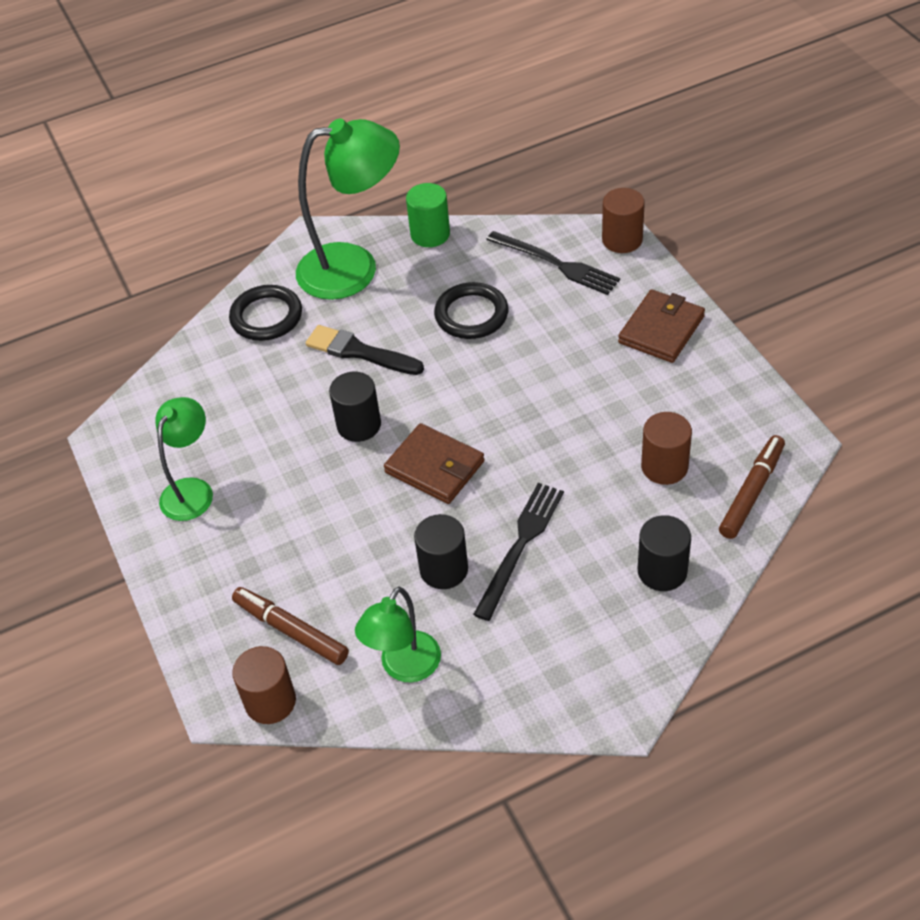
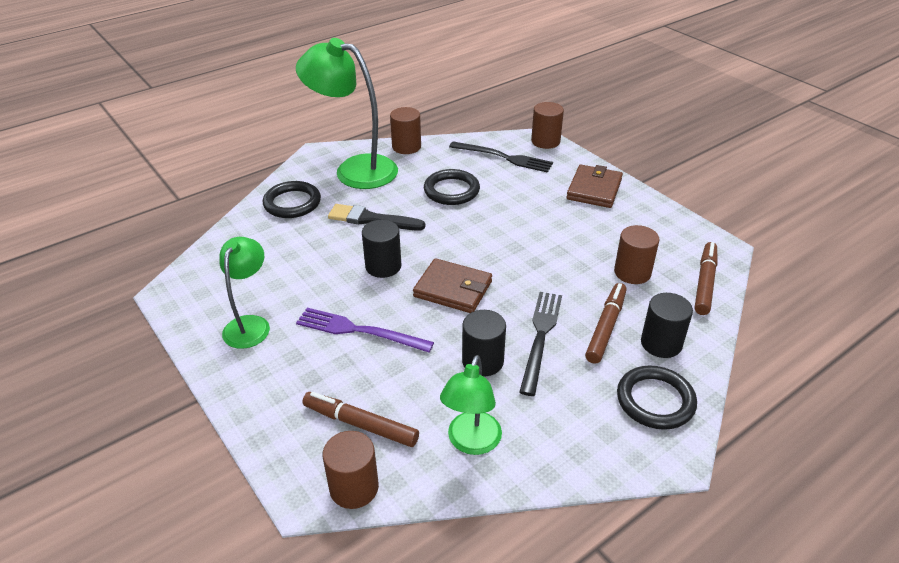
camera: 15 degrees left, 10 degrees down
(312, 512) = (359, 331): none -> purple fork
(354, 268) = (354, 169): green lamp -> green lamp turned 135 degrees counterclockwise
(430, 234) = (406, 147): green cylinder -> brown cylinder
(603, 541) = (605, 327): none -> brown marker
(626, 644) = (655, 400): none -> black ring

